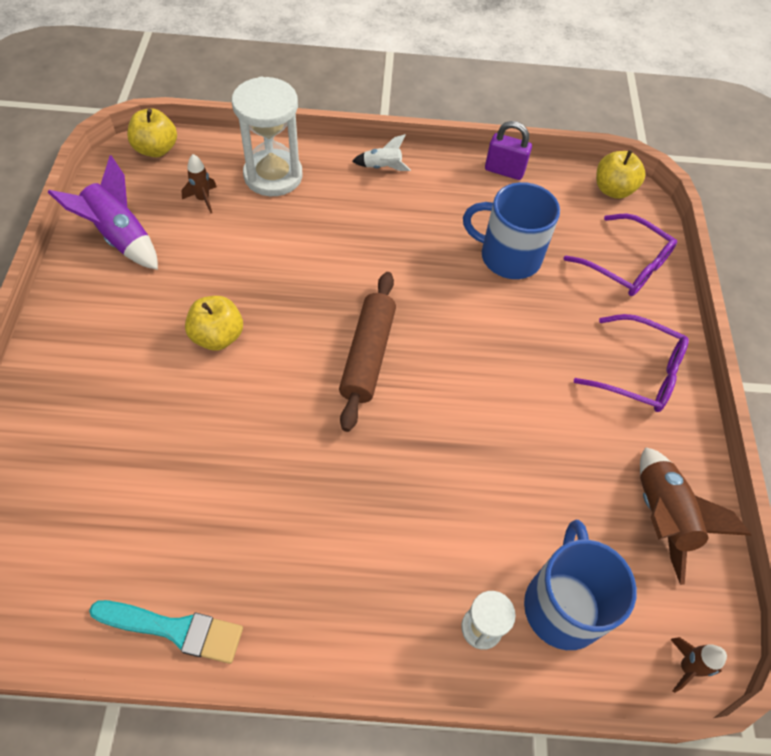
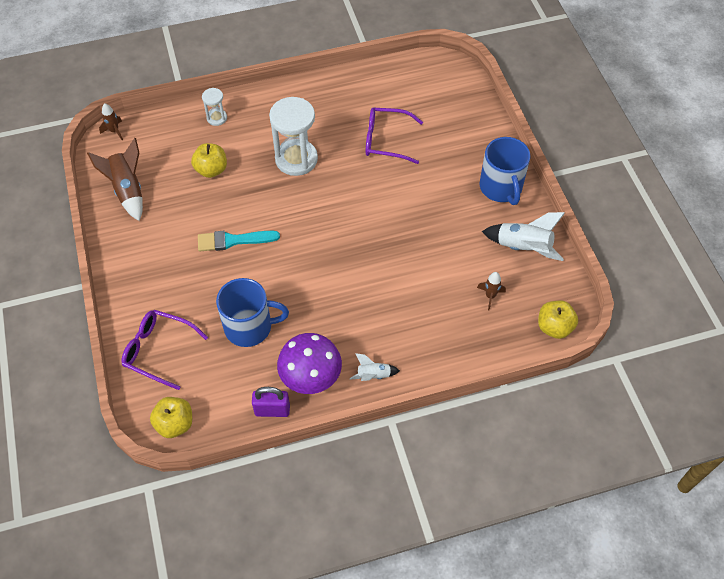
camera: 165 degrees right, 0 degrees up
(120, 237) = (523, 248): purple rocket -> white rocket
(174, 629) = (357, 79): turquoise brush -> turquoise brush (233, 240)
(217, 336) = (418, 206): yellow apple -> yellow apple (211, 170)
(273, 176) = (453, 335): white hourglass -> white hourglass (296, 159)
(368, 355) = (322, 224): brown rolling pin -> none
(452, 186) = (311, 377): none -> purple mushroom
(563, 605) = (178, 137): blue mug -> blue mug (501, 188)
(637, 372) = (145, 269): purple glasses -> purple glasses (386, 140)

